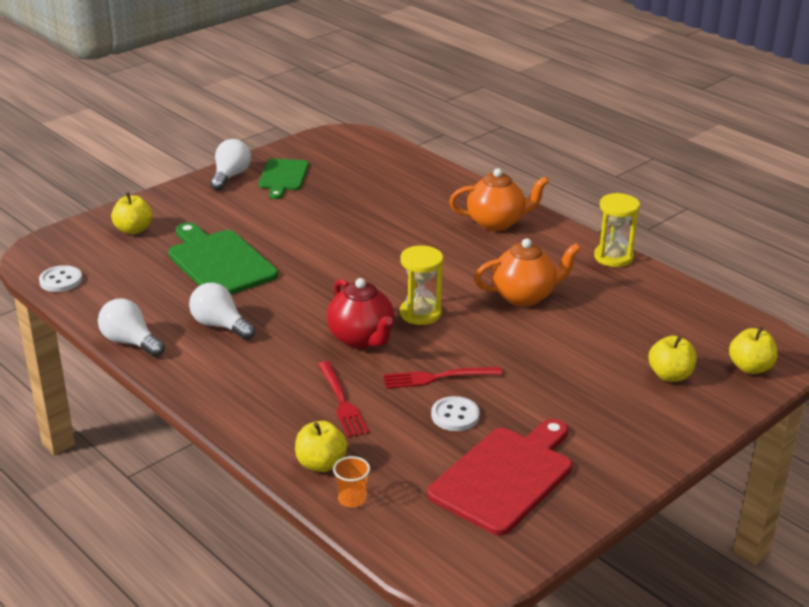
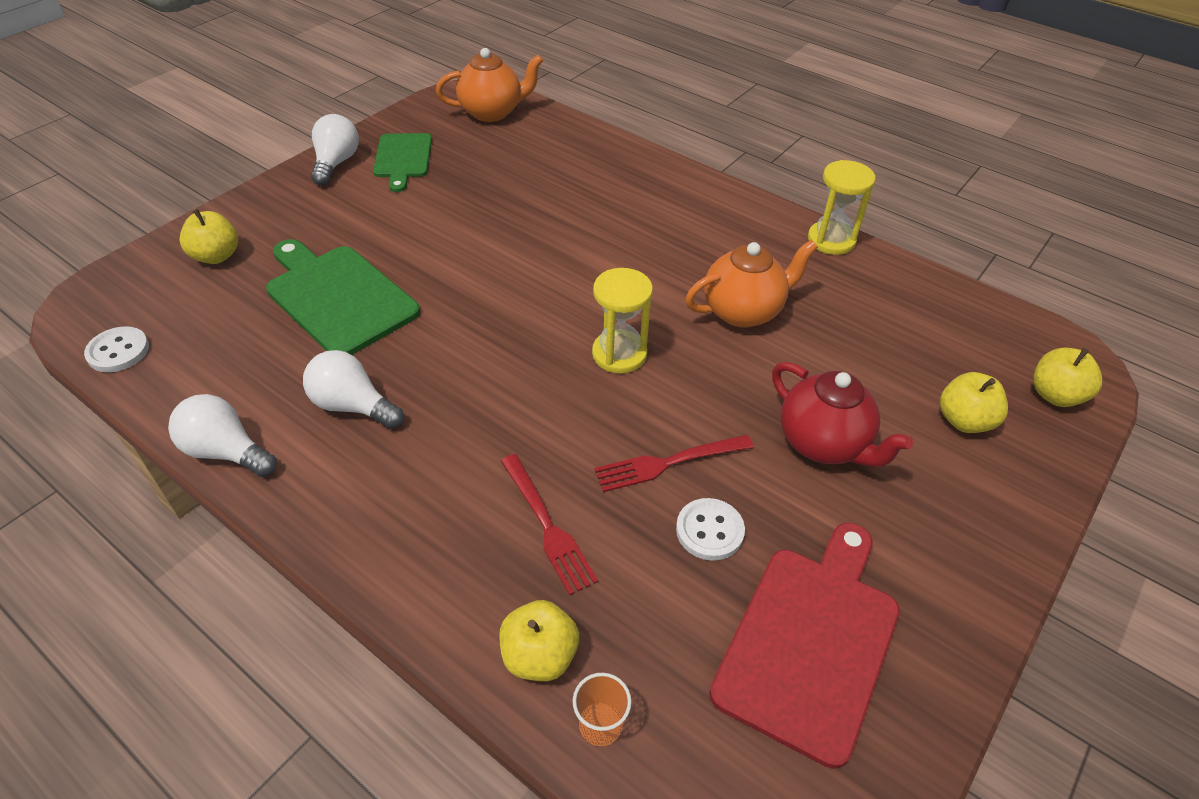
camera: 10 degrees left, 15 degrees up
(362, 339) = (551, 407): red teapot -> red teapot (823, 444)
(496, 223) = (678, 203): orange teapot -> orange teapot (492, 112)

